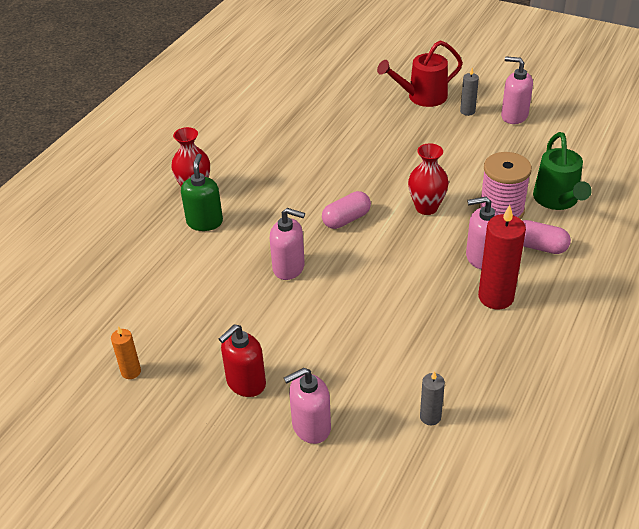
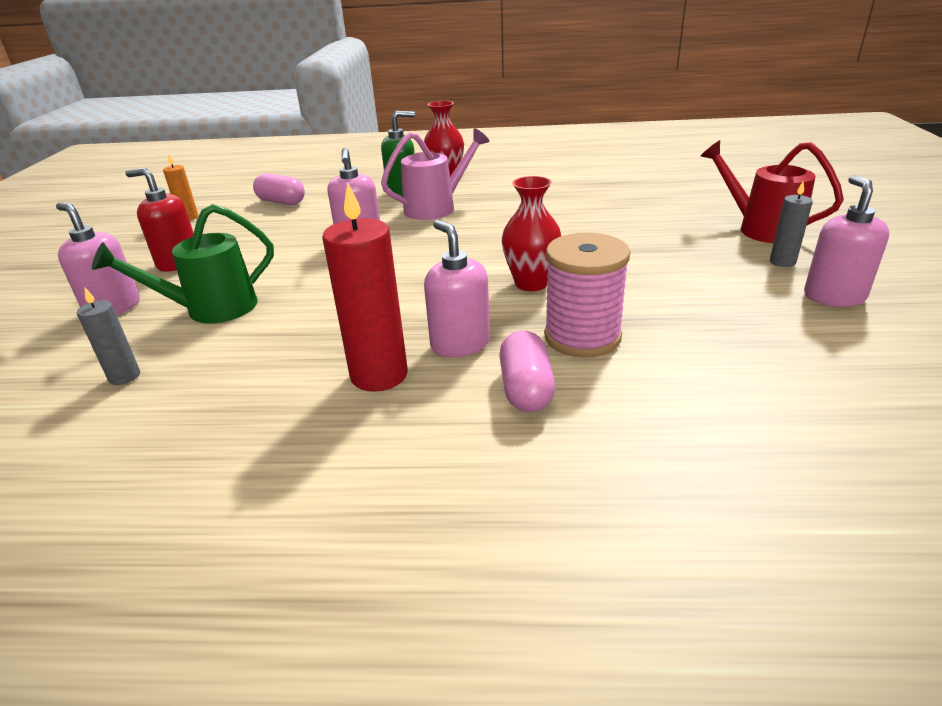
camera: 65 degrees right, 10 degrees down
(260, 212) = (437, 207): none -> pink watering can
(346, 219) = (463, 246): pink capsule -> pink capsule (281, 202)
(557, 200) = (665, 382): green watering can -> green watering can (210, 310)

